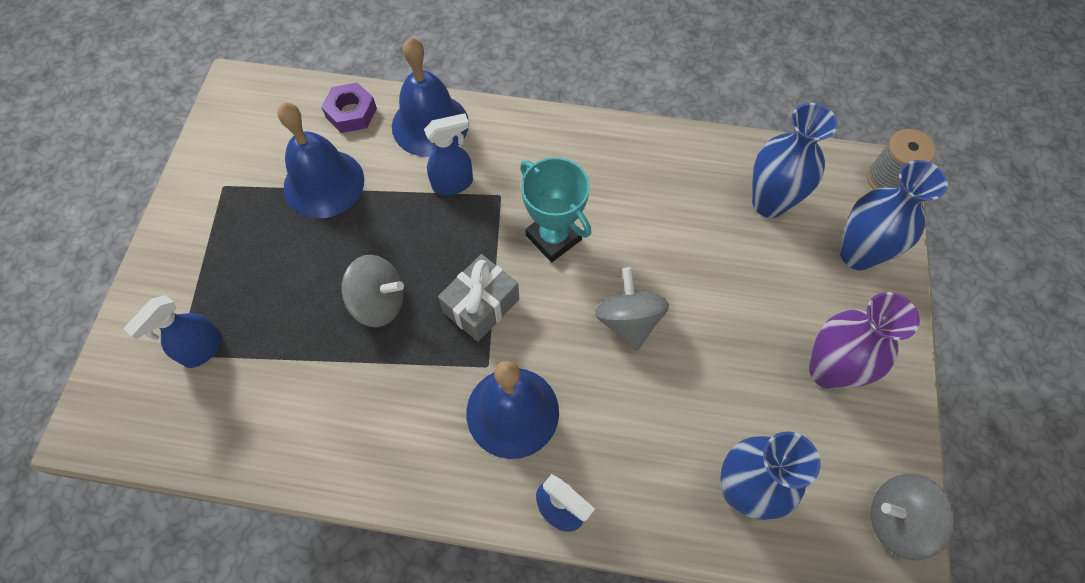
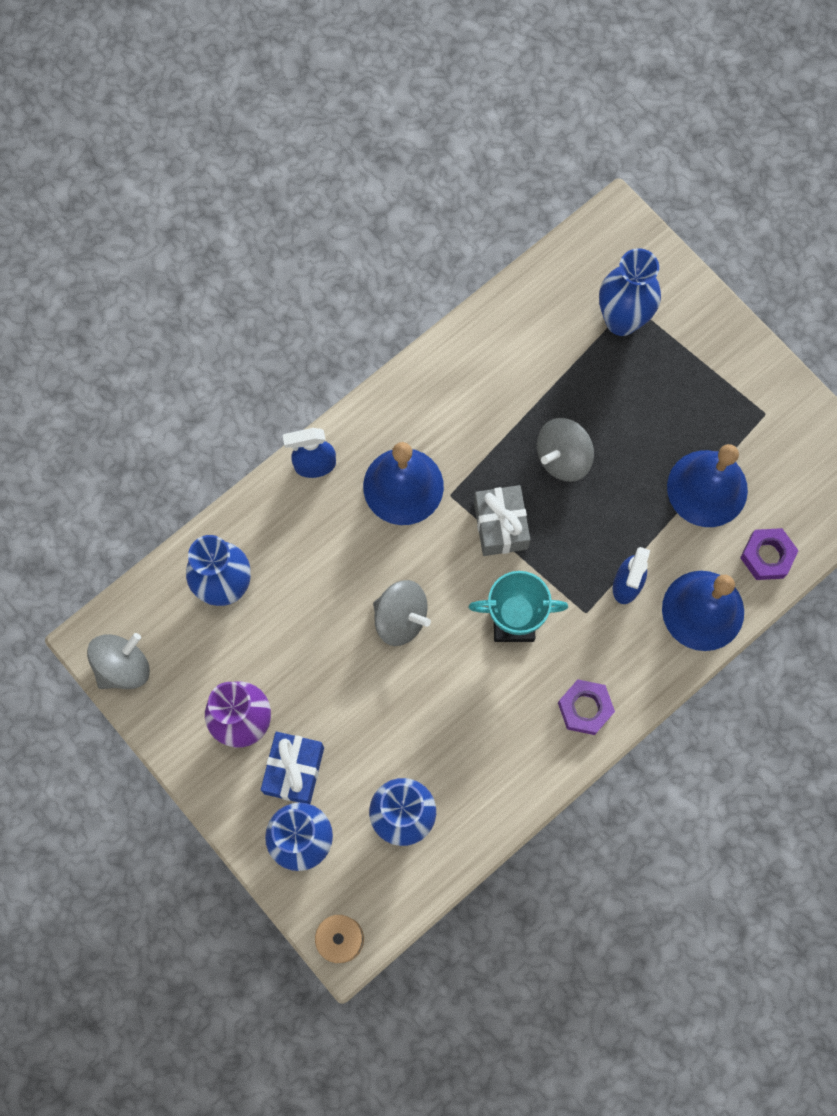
camera: 130 degrees right, 10 degrees up
(202, 349) = (621, 320): blue spray bottle -> blue vase
(574, 147) = (585, 708): none -> purple nut
(820, 303) = (294, 770): none -> blue gift

